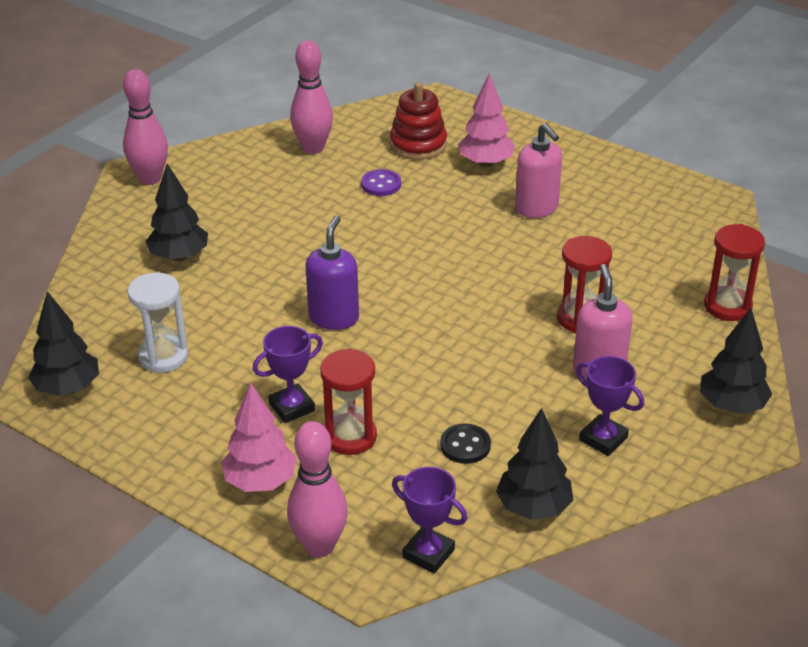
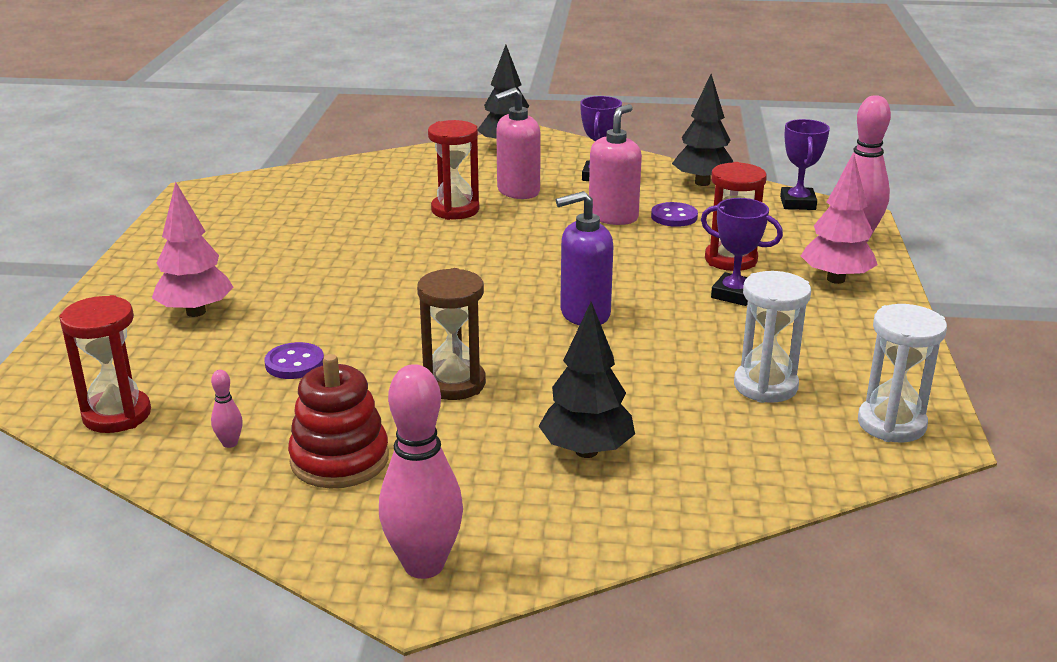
camera: 120 degrees left, 10 degrees down
(67, 388) = (891, 424): black tree -> white hourglass
(298, 234) = (454, 383): none -> brown hourglass
(313, 148) = (230, 443): pink bowling pin -> pink bowling pin, size x0.43
(418, 145) = (173, 366): red stacking toy -> red stacking toy (339, 459)
(465, 445) = (674, 217): black button -> purple button
(537, 208) = (280, 264): pink soap dispenser -> pink soap dispenser (613, 217)
(727, 306) = (378, 165): red hourglass -> red hourglass (117, 415)

